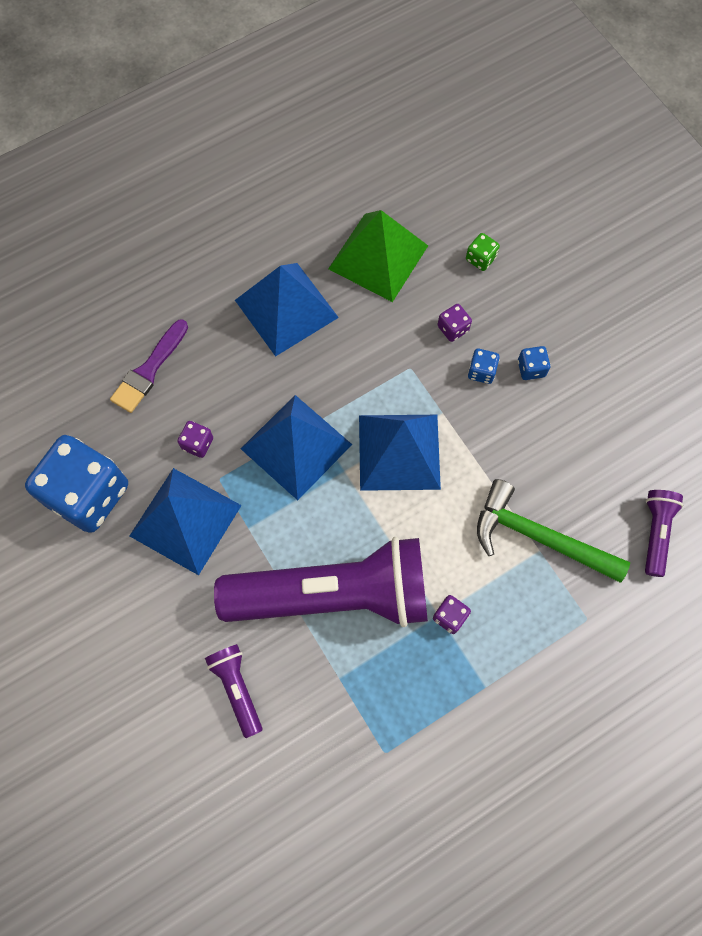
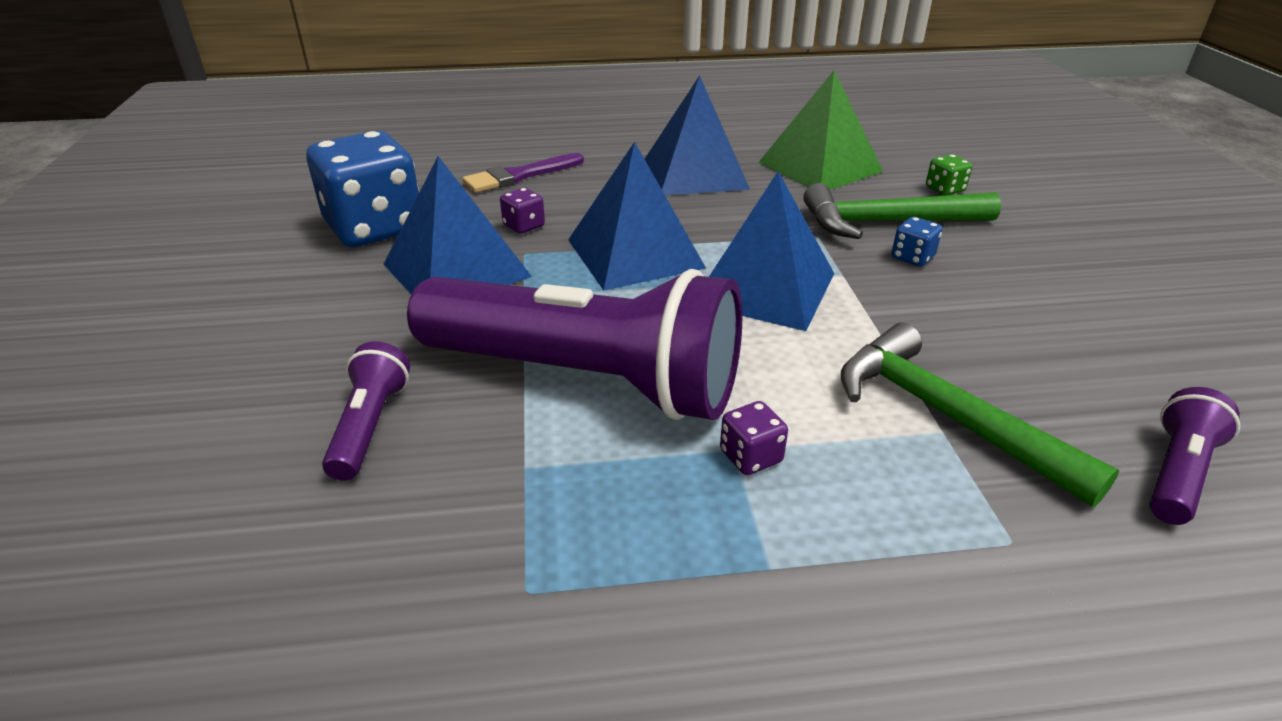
camera: 25 degrees right, 35 degrees down
(453, 328) = (887, 222): purple dice -> green hammer
(531, 368) = (986, 270): blue dice -> none

